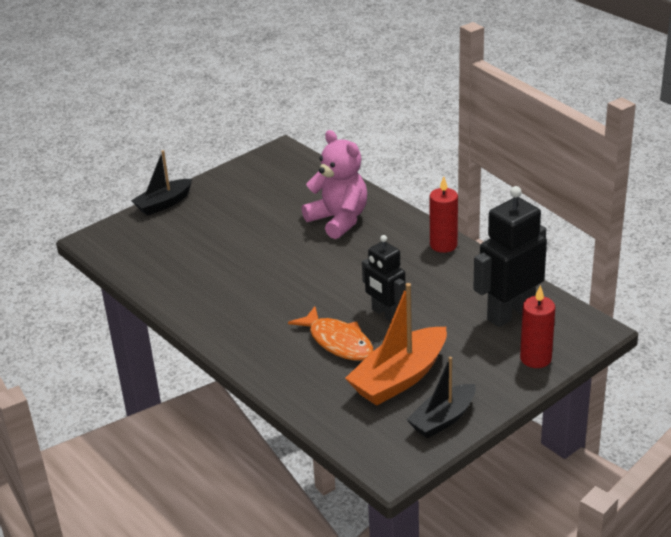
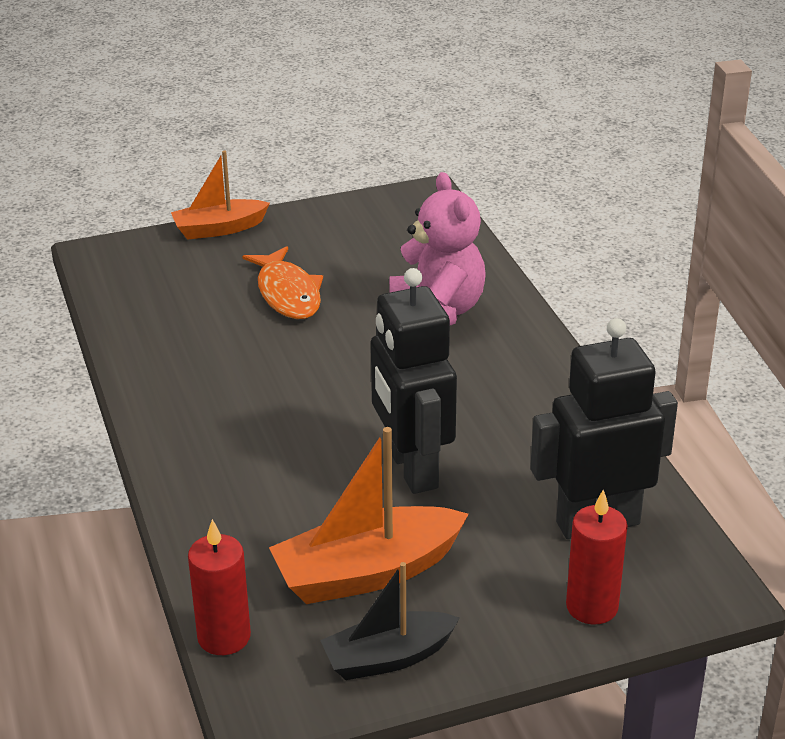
camera: 20 degrees right, 0 degrees up
(164, 204) = (219, 229): black boat -> orange boat
(338, 342) = (316, 490): orange fish -> orange fish (287, 294)
(385, 314) = (411, 469): black robot -> black robot, size x1.56
(443, 245) = (564, 389): red candle -> red candle (224, 637)

